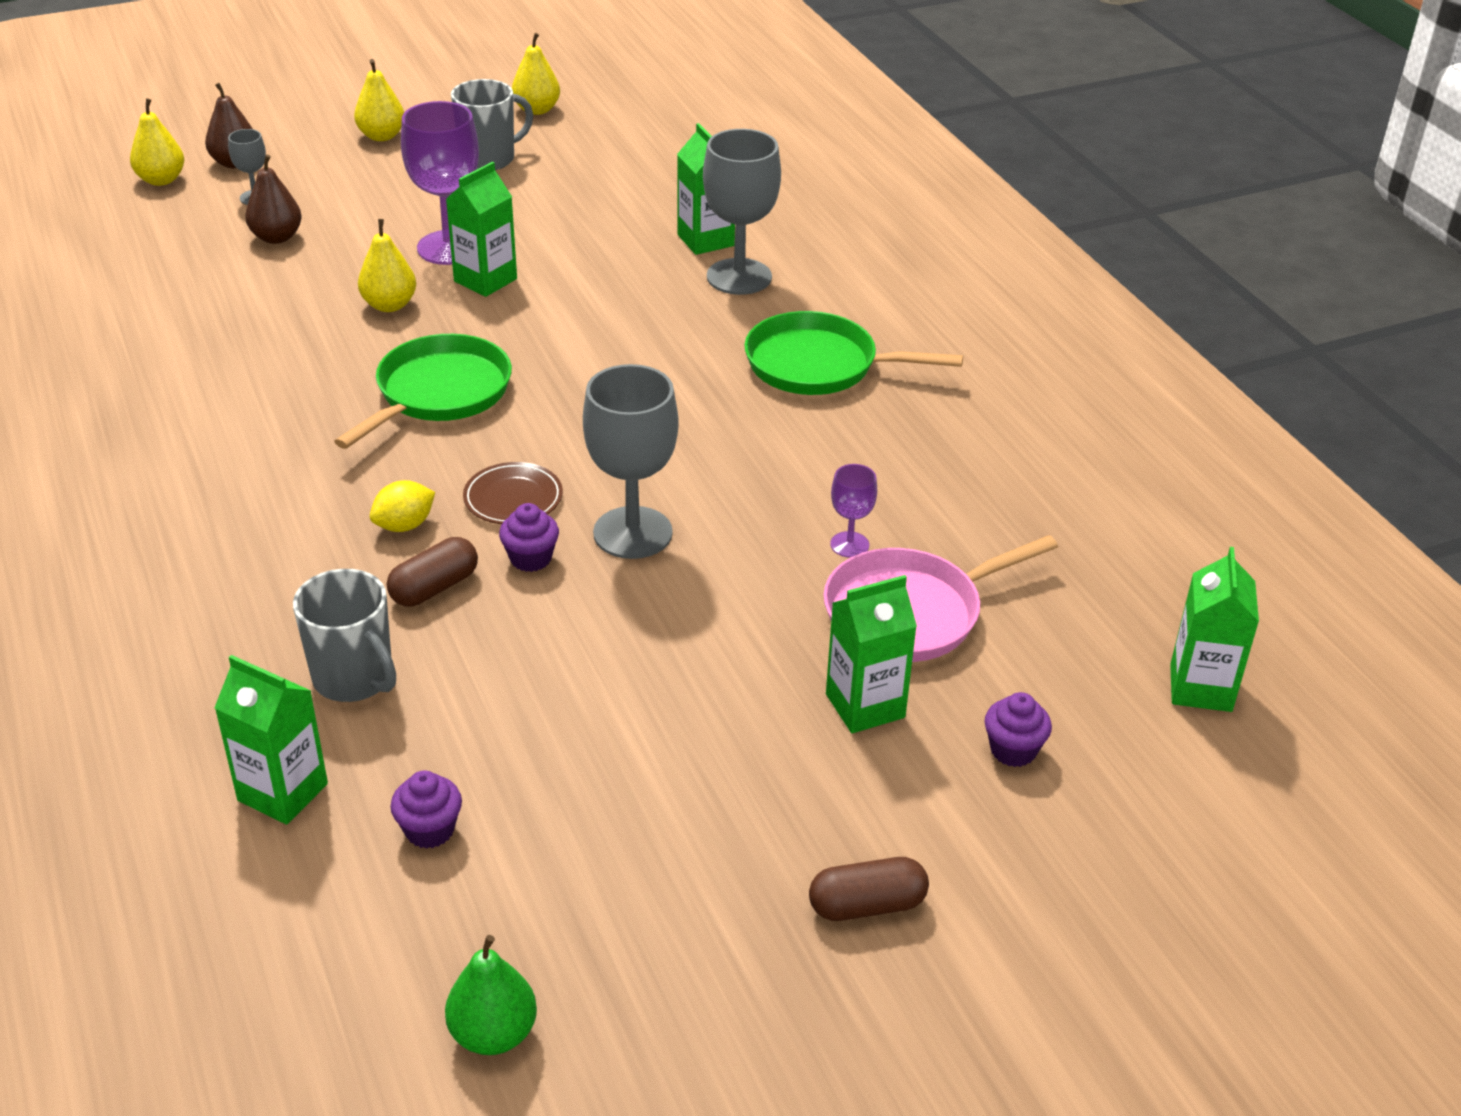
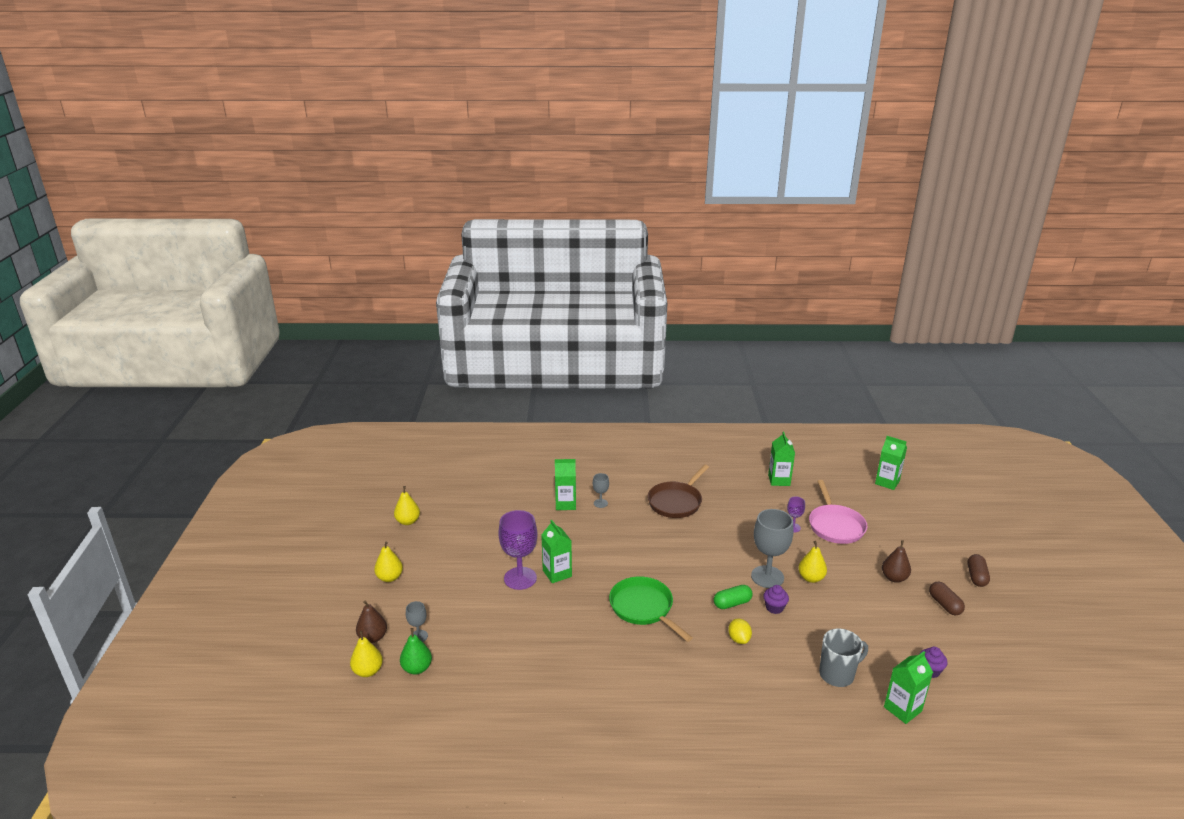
camera: 65 degrees left, 10 degrees down
(277, 237) = (467, 635): brown pear -> brown pear (894, 578)
(389, 305) = (560, 608): yellow pear -> yellow pear (811, 578)
(434, 588) = (785, 639): brown capsule -> brown capsule (944, 605)
(489, 159) = (444, 547): grey mug -> none
(493, 1033) = (1031, 676): green pear -> green pear (417, 668)
(513, 498) = (732, 603): brown plate -> green capsule
(739, 277) = (600, 503): grey goblet -> grey goblet, size x0.49
(819, 365) = (676, 502): green pan -> brown pan
(865, 706) = (881, 549): green carton -> green carton (779, 480)
(1013, 750) = (909, 526): purple cupcake -> none

